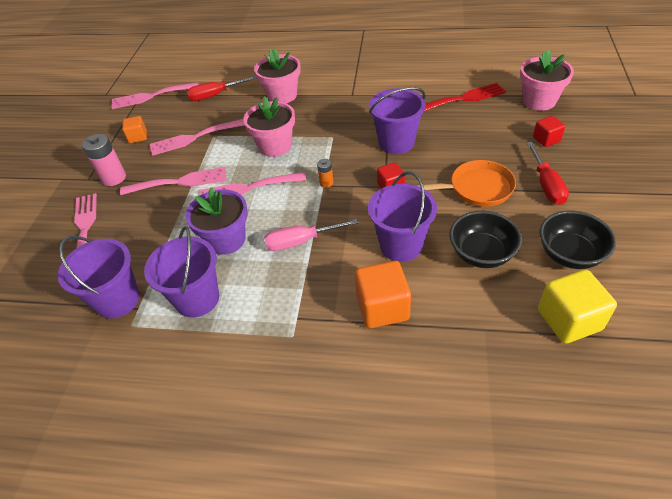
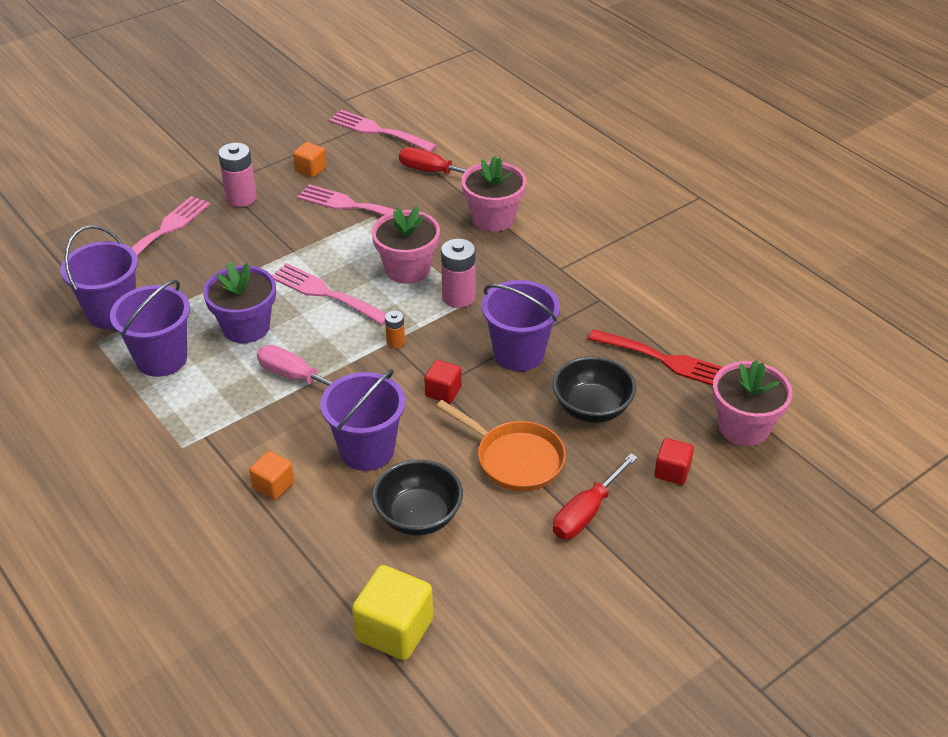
camera: 40 degrees right, 5 degrees down
(179, 182) = (283, 243): pink fork -> none
(324, 140) = (458, 297): none -> pink battery
(382, 307) = (273, 485): orange cube -> orange cube, size x0.58
(569, 254) = (491, 586): black bowl -> black bowl (592, 408)

